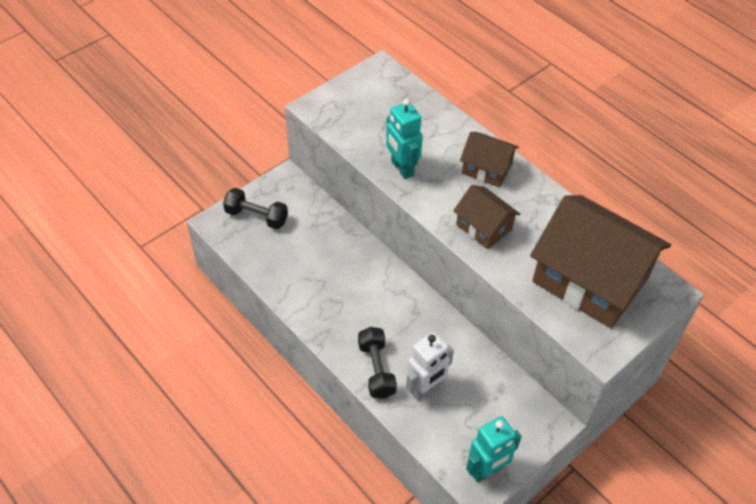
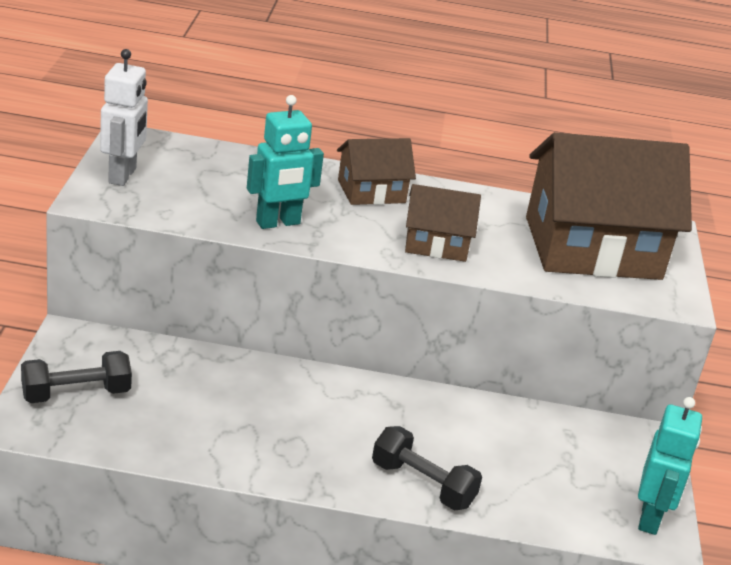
camera: 45 degrees left, 20 degrees down
(402, 168) = (278, 223): turquoise robot -> turquoise robot turned 45 degrees counterclockwise
(425, 389) = (498, 475): white robot -> white robot (123, 176)

